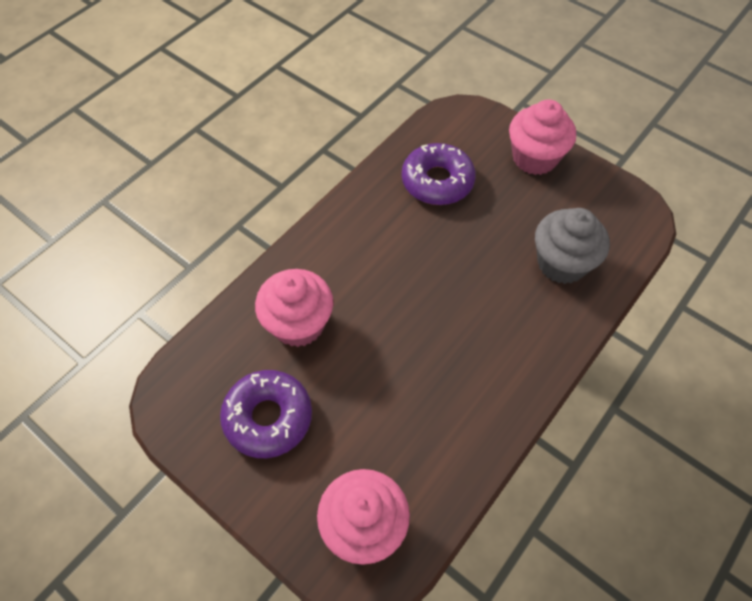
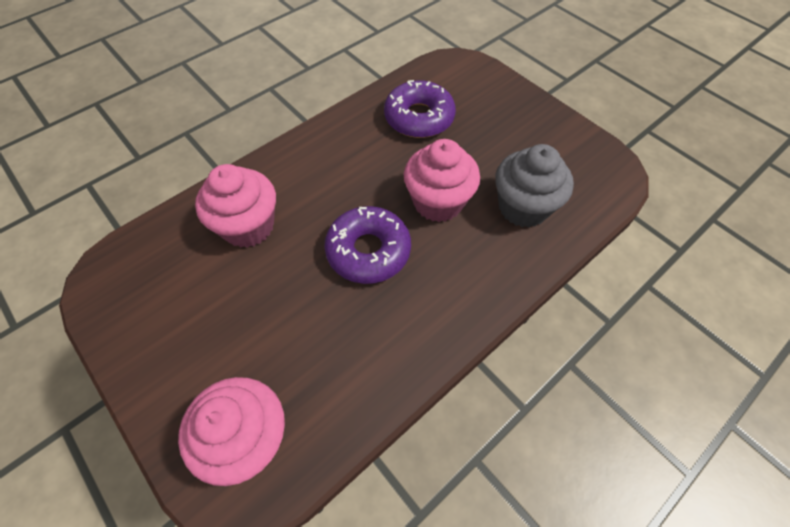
camera: 10 degrees right, 0 degrees up
(268, 417) = (189, 310): purple donut -> purple donut (368, 251)
(534, 158) = (518, 109): pink cupcake -> pink cupcake (438, 202)

